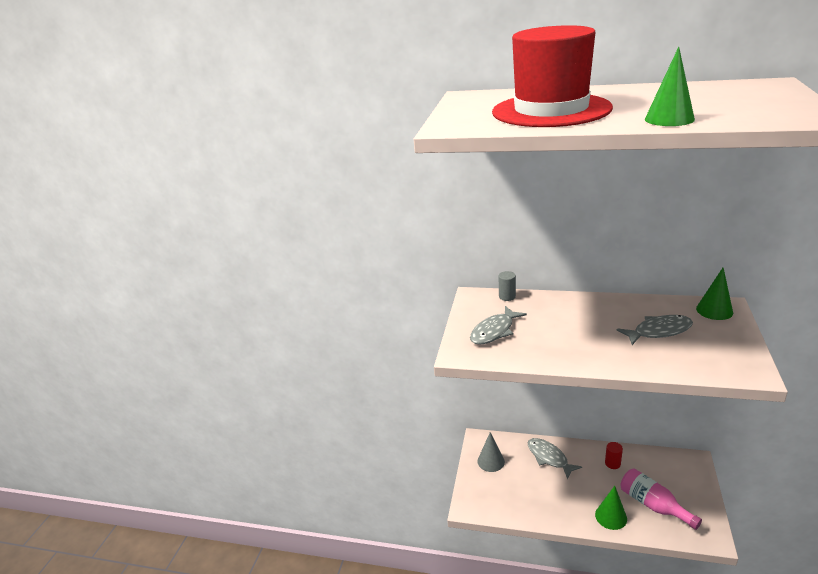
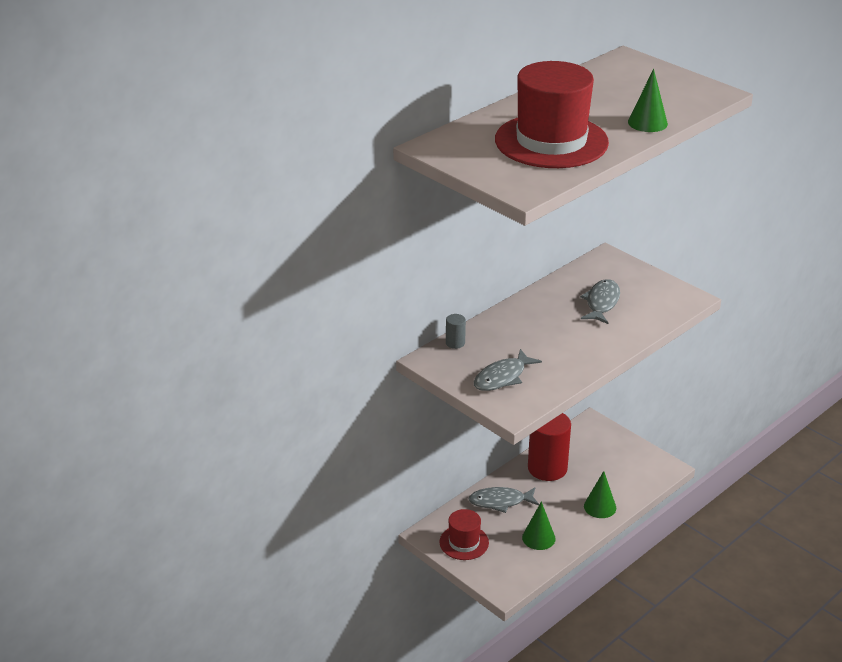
camera: 60 degrees left, 5 degrees up
(491, 461) = (464, 542): grey cone -> red hat
(494, 331) = (502, 377): grey fish -> grey fish turned 60 degrees clockwise
(612, 463) = (547, 468): red cylinder -> red cylinder, size x2.33
(653, 505) = (612, 476): pink bottle -> none
(714, 310) = (605, 264): green cone -> green cone (538, 538)

